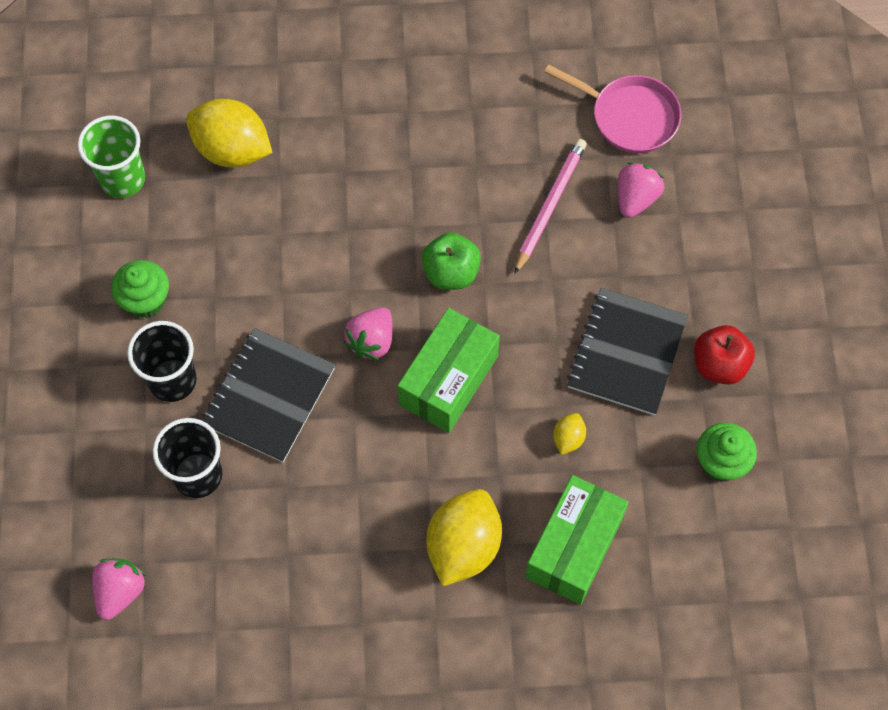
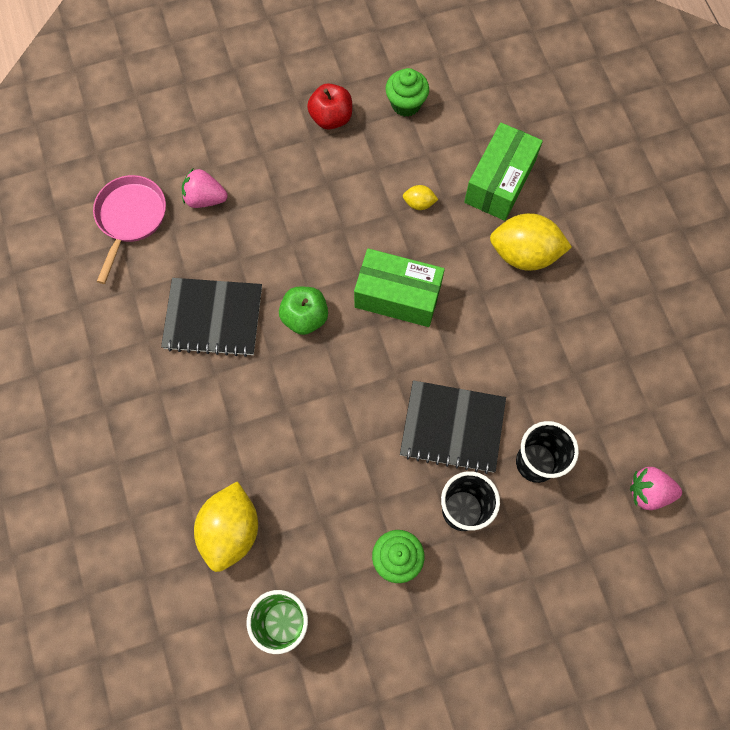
camera: 105 degrees left, 5 degrees up
(371, 341) = (381, 361): pink strawberry -> none
(550, 206) = (226, 258): pink pencil -> none
(574, 547) = (499, 182): green box -> green box turned 75 degrees counterclockwise
(626, 353) = (339, 179): black notebook -> black notebook (213, 318)

